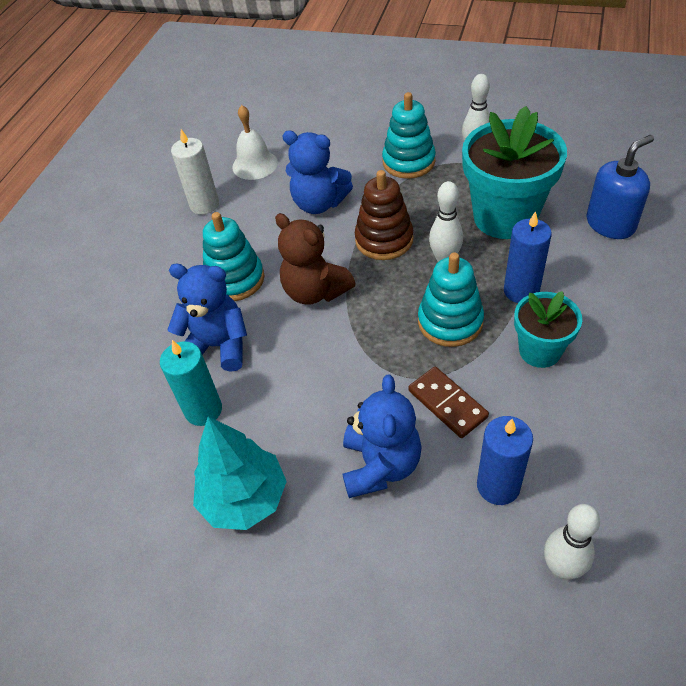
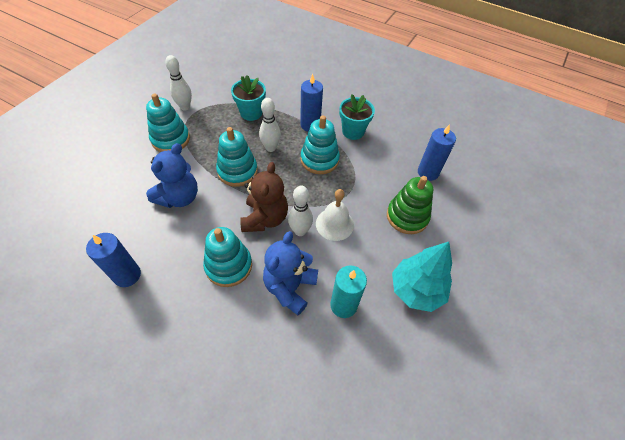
camera: 85 degrees left, 5 degrees up
(204, 205) = (127, 275): white candle -> blue candle
(255, 164) = (102, 229): white bell -> white bell (334, 224)
(315, 291) = (265, 218): brown teddy bear -> brown teddy bear turned 45 degrees counterclockwise
(380, 465) = (407, 216): blue teddy bear -> green stacking toy
(384, 240) = (237, 171): brown stacking toy -> turquoise stacking toy
(447, 404) = (375, 177): brown domino -> none
(505, 217) = (251, 113): turquoise flower pot -> turquoise flower pot, size x0.57
(561, 568) = (471, 164): white bowling pin -> white bowling pin (300, 231)
(610, 224) = (280, 78): blue soap dispenser -> none

